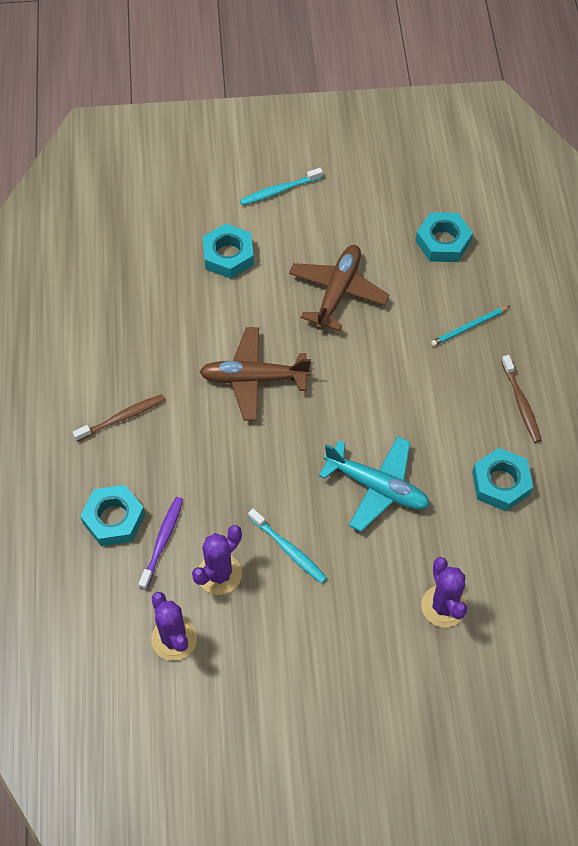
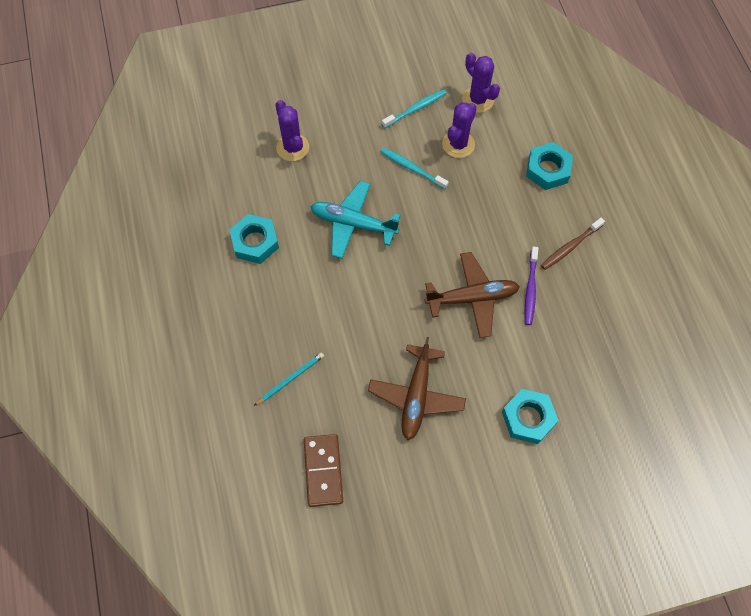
camera: 170 degrees right, 5 degrees up
(162, 542) = (506, 159): purple toothbrush -> purple toothbrush (530, 289)
(279, 190) = (498, 506): turquoise toothbrush -> turquoise toothbrush (415, 109)
(443, 242) = (323, 471): turquoise nut -> brown domino
(521, 403) = (241, 313): brown toothbrush -> none

